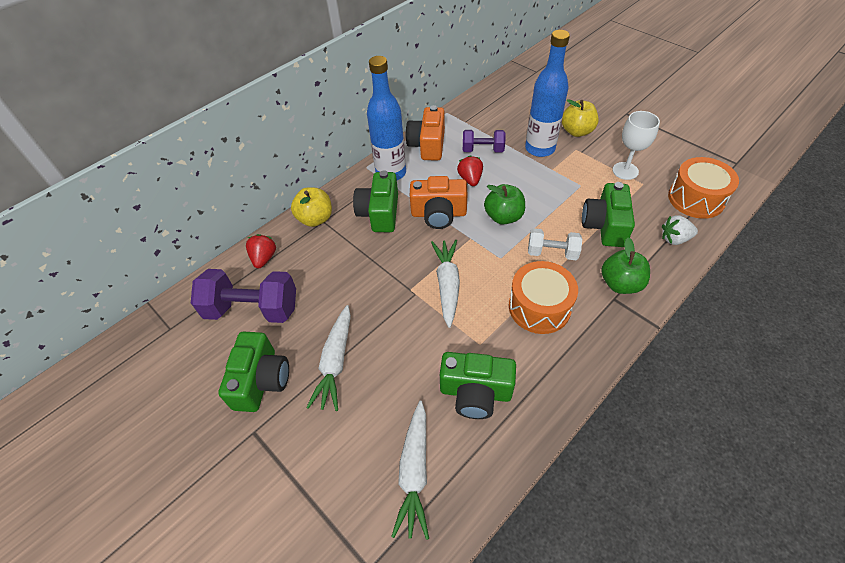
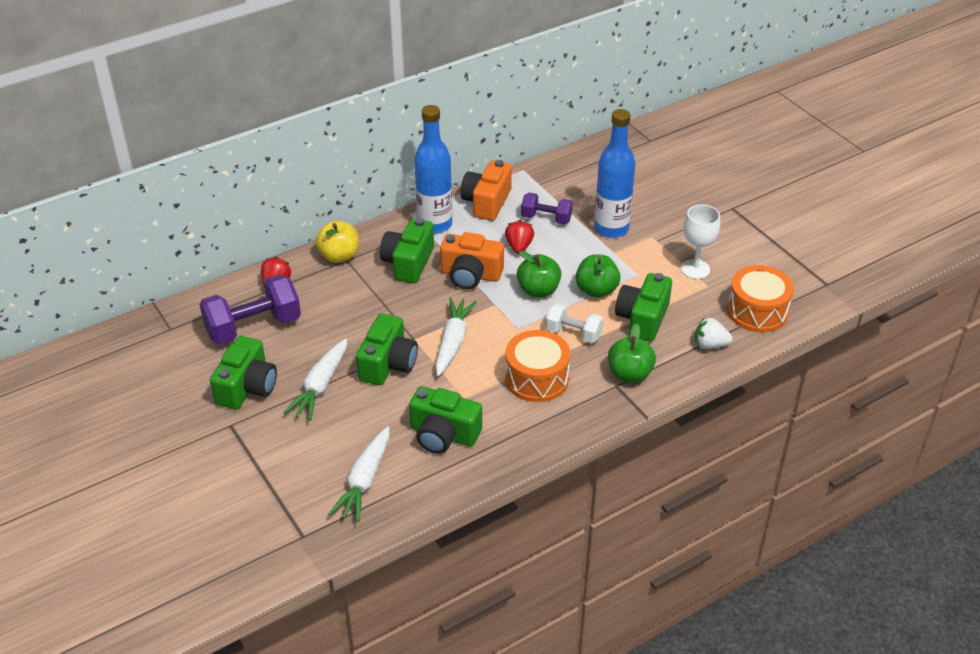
camera: 10 degrees right, 10 degrees down
(252, 309) = (253, 327): purple dumbbell -> purple dumbbell turned 45 degrees counterclockwise
(394, 322) = (388, 364): none -> green camera
(553, 206) = (596, 290): none -> green apple
(576, 131) = (663, 218): yellow apple -> none

